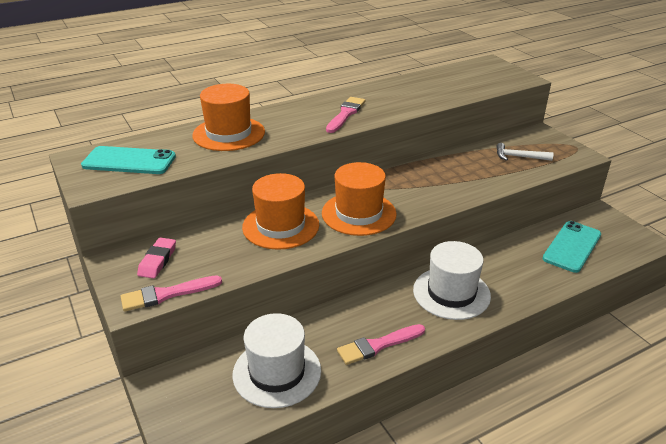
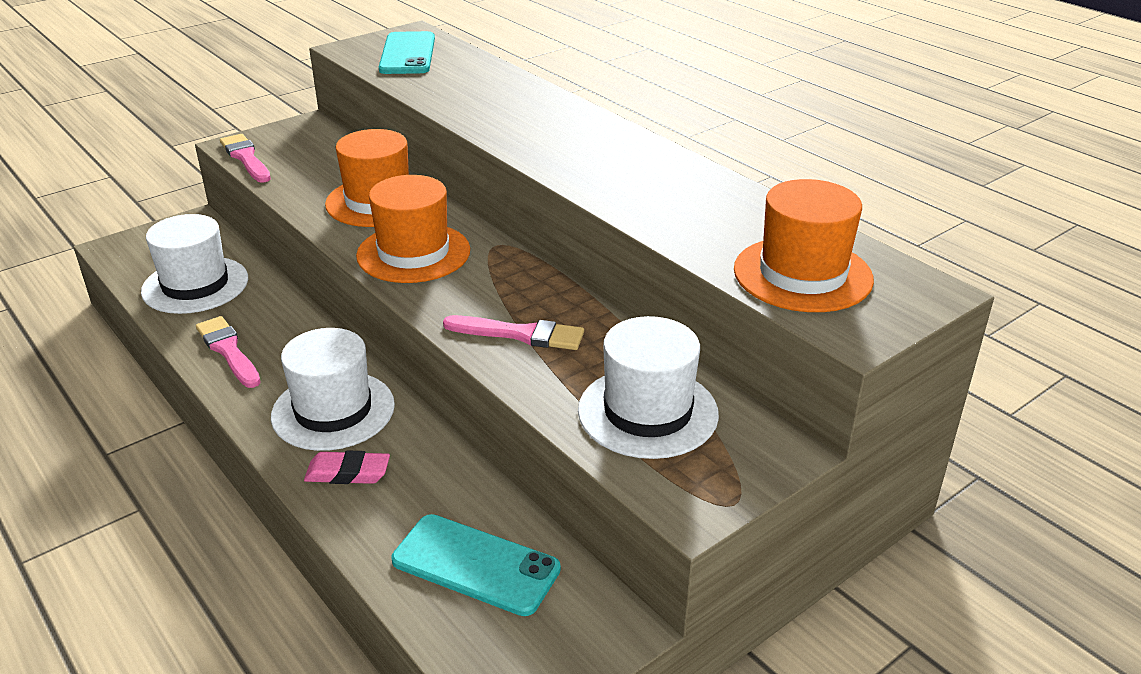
camera: 80 degrees right, 0 degrees up
(157, 261) = (306, 144): pink eraser -> pink eraser (348, 473)
(229, 134) = (490, 91): orange hat -> orange hat (802, 274)
(345, 114) = (581, 158): pink brush -> pink brush (520, 334)
(519, 157) = (648, 412): white hammer -> white hat

